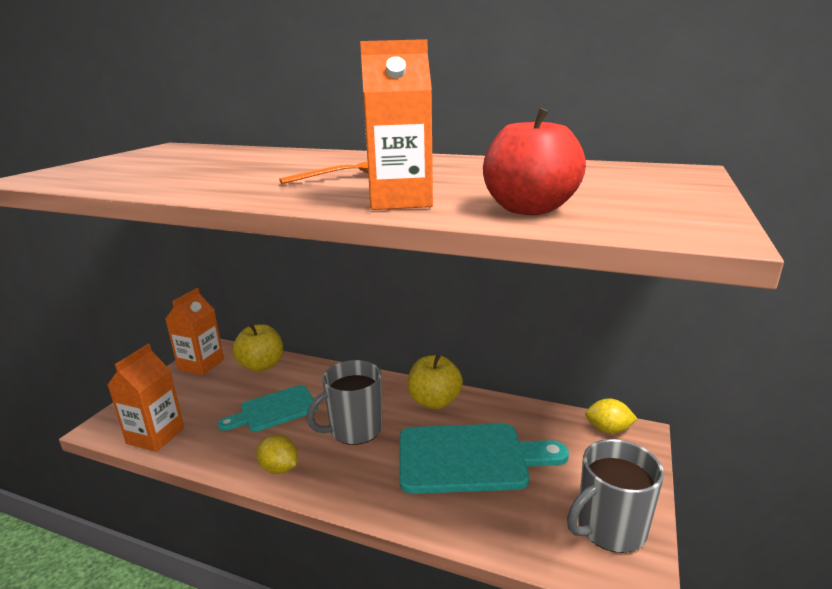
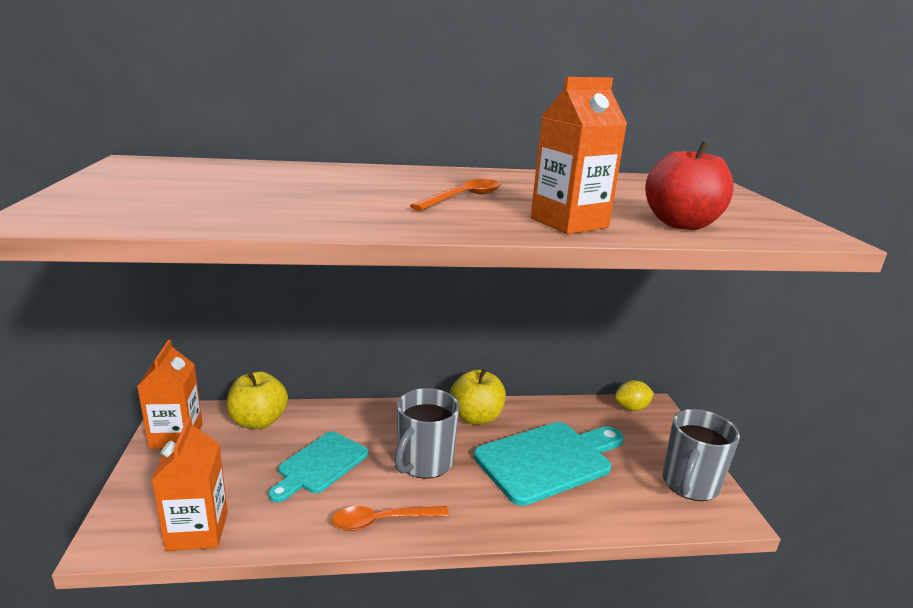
camera: 30 degrees left, 0 degrees up
(279, 468) = (382, 521): yellow lemon -> orange spoon

